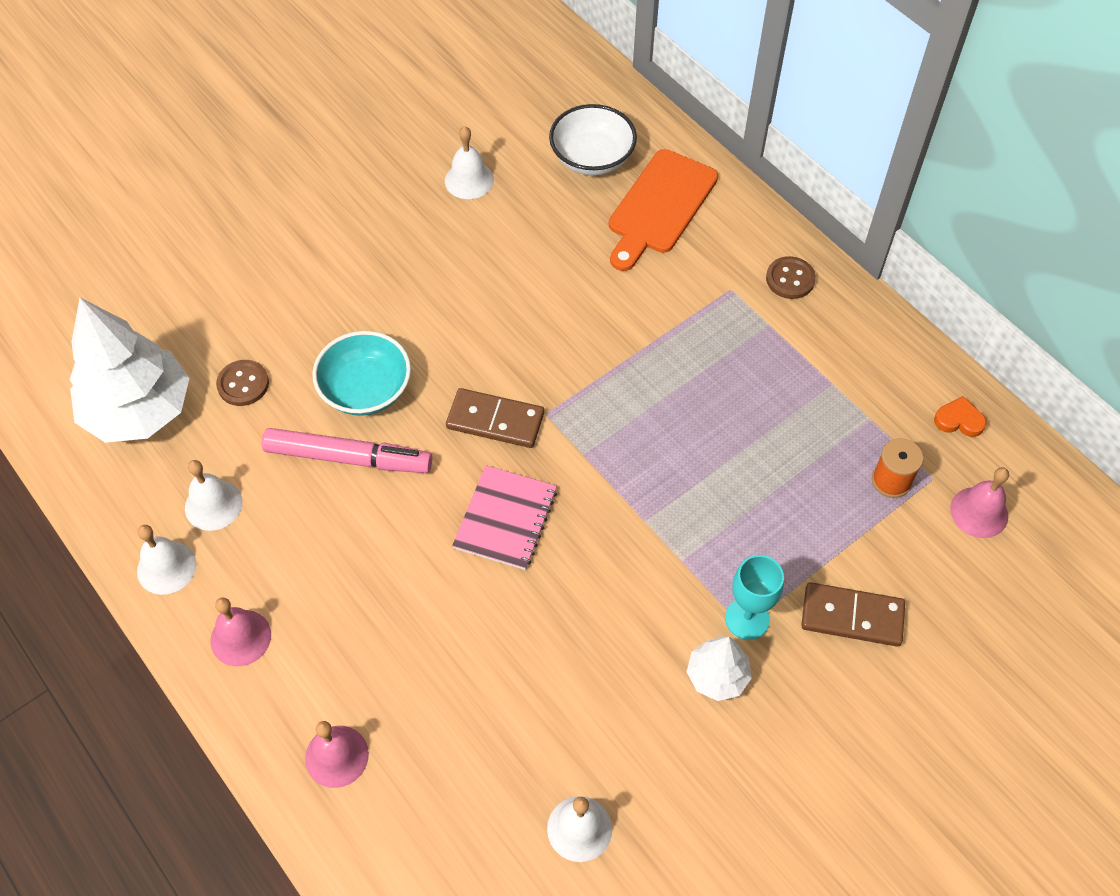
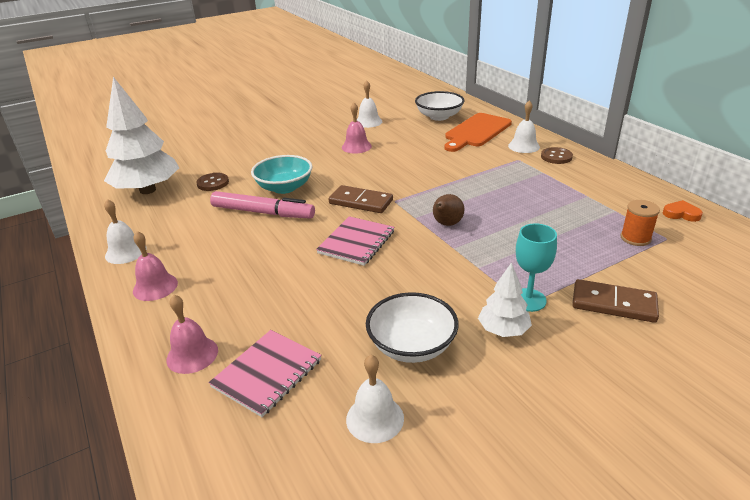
camera: 10 degrees right, 25 degrees down
(213, 505) = (170, 227): white bell -> white bell (524, 146)
(440, 776) = (267, 373): none -> pink notebook
(608, 713) = (412, 345): none -> white bowl
(630, 467) = (446, 224): none -> brown pear
(979, 512) = (707, 256): pink bell -> pink bell (356, 147)

